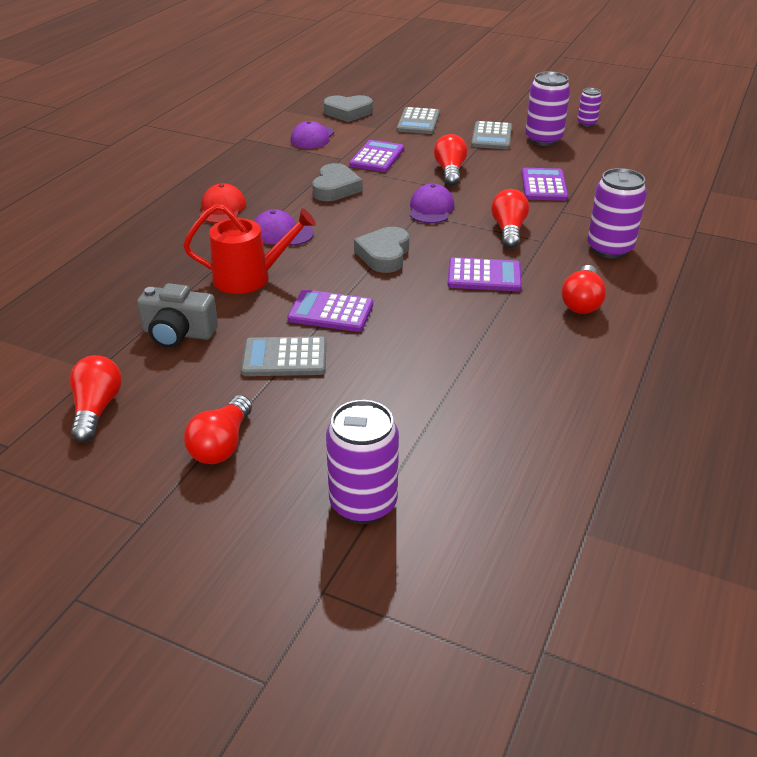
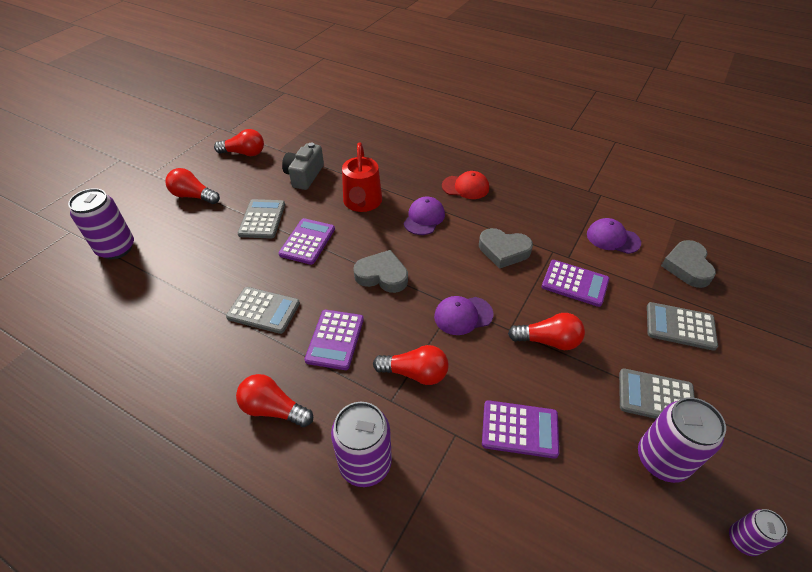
camera: 95 degrees right, 10 degrees up
(431, 209) = (463, 315): purple cap -> purple cap turned 150 degrees clockwise
(457, 328) = (263, 310): none -> grey calculator

